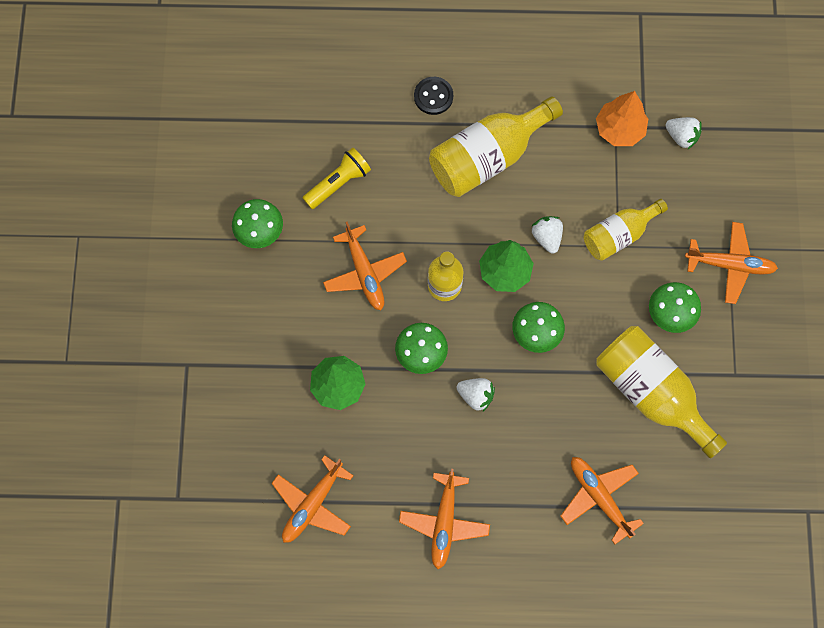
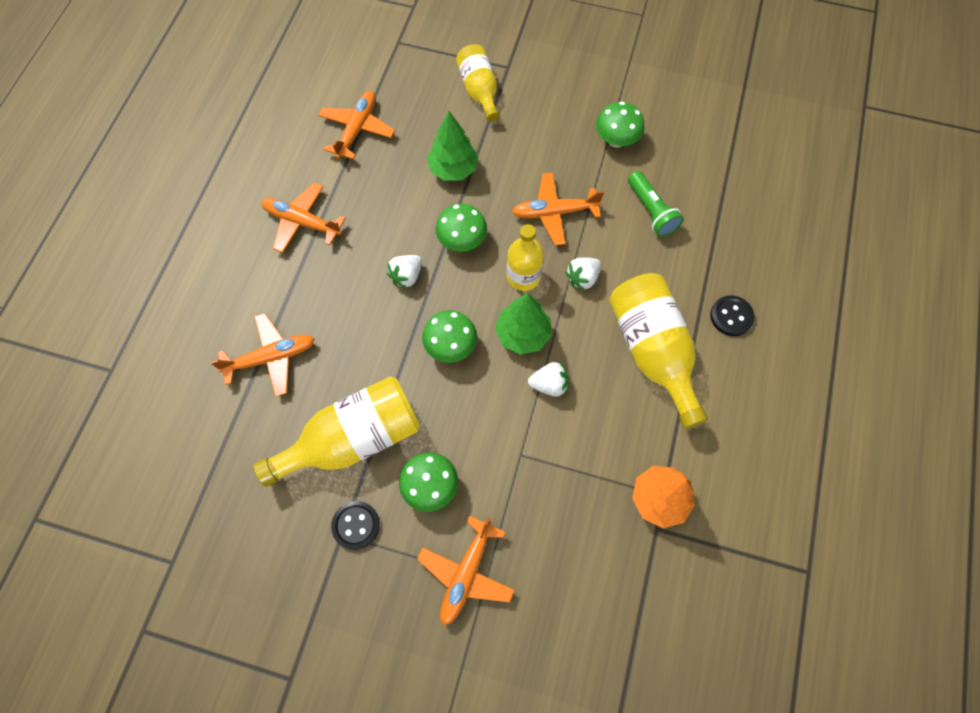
camera: 105 degrees right, 5 degrees down
(312, 504) = (357, 129): orange plane -> orange plane turned 60 degrees clockwise
(338, 183) = (651, 211): yellow flashlight -> green flashlight
(618, 235) = (533, 459): yellow bottle -> yellow bottle (479, 90)
(681, 136) = (636, 569): white strawberry -> white strawberry (582, 278)
(723, 365) = (356, 525): none -> black button

